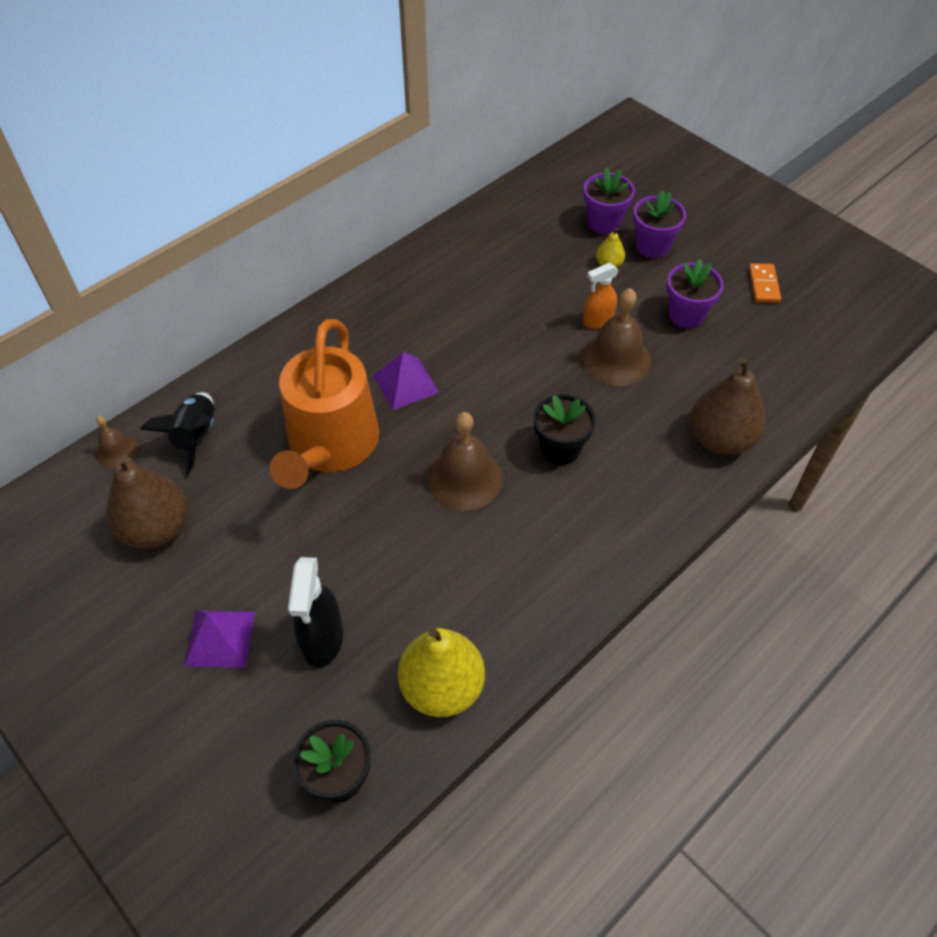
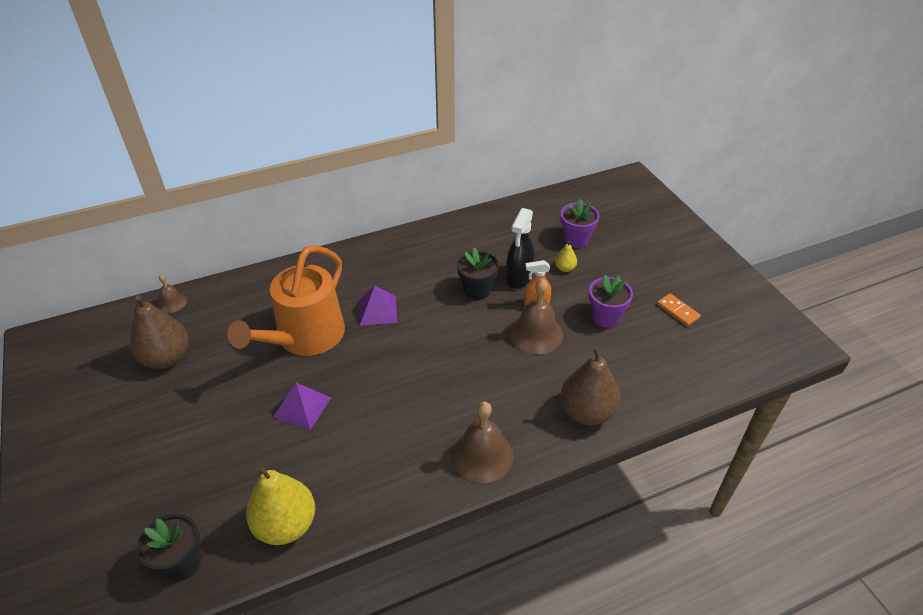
camera: 20 degrees right, 10 degrees down
(196, 437) = (224, 307): black rocket -> none
(220, 638) = (162, 441): purple pyramid -> purple pyramid (302, 407)
(322, 639) = (226, 464): black spray bottle -> black spray bottle (518, 278)
(464, 478) = (382, 385): brown bell -> brown bell (482, 455)
(560, 449) = (461, 384): black flower pot -> black flower pot (477, 290)
(652, 246) = (604, 264): purple flower pot -> none
(764, 285) = (678, 311): orange domino -> orange domino turned 60 degrees counterclockwise

